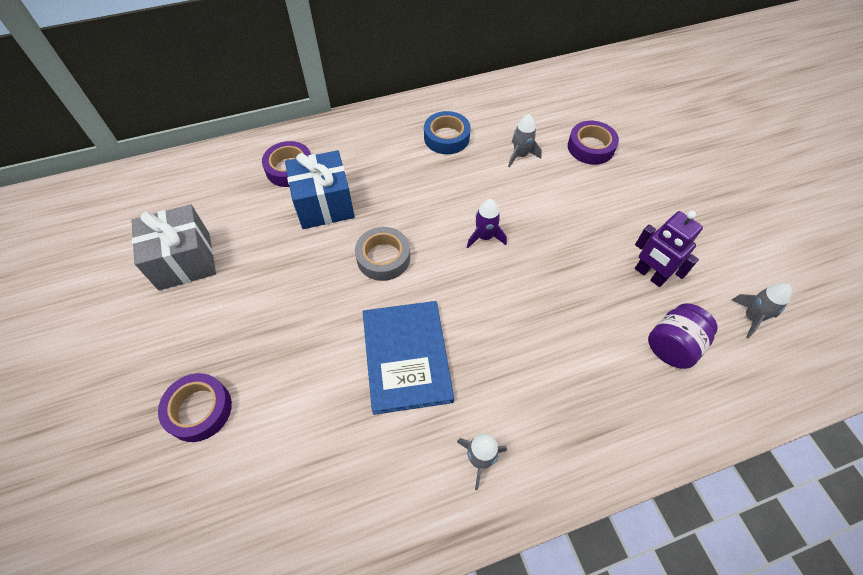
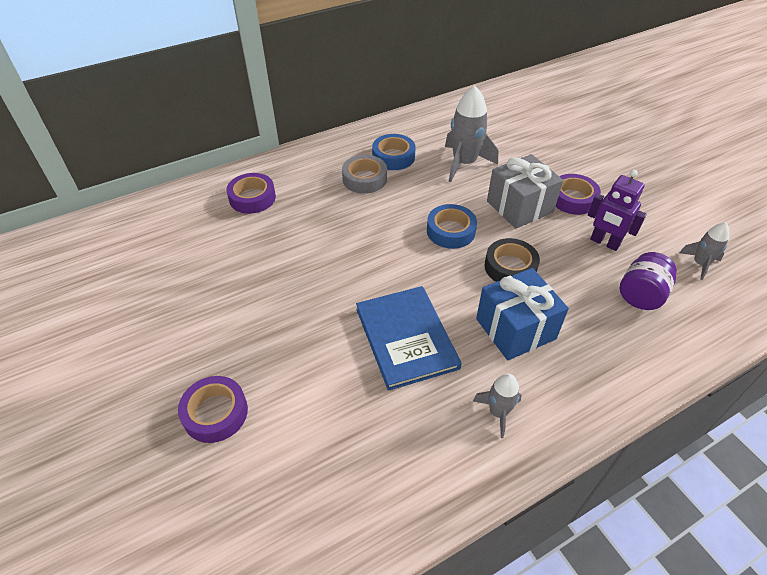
camera: 10 degrees left, 10 degrees down
(184, 261) = (168, 287): grey gift -> grey gift (519, 206)
(324, 204) = (293, 223): blue gift -> blue gift (515, 328)
(383, 258) = (362, 260): grey tape -> grey tape (364, 179)
(485, 236) = (450, 231): purple rocket -> blue tape
(520, 155) = (464, 163): grey rocket -> grey rocket, size x1.78
(537, 290) = (510, 267): none -> black tape
(590, 147) = (524, 150): purple tape -> purple tape (572, 199)

